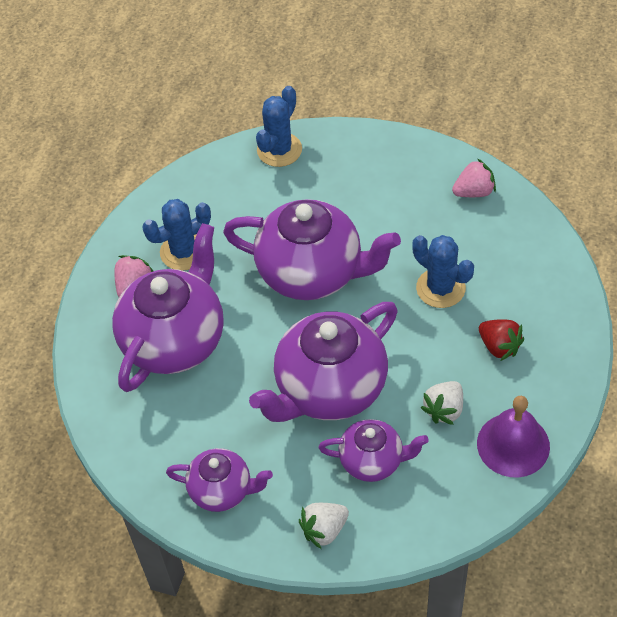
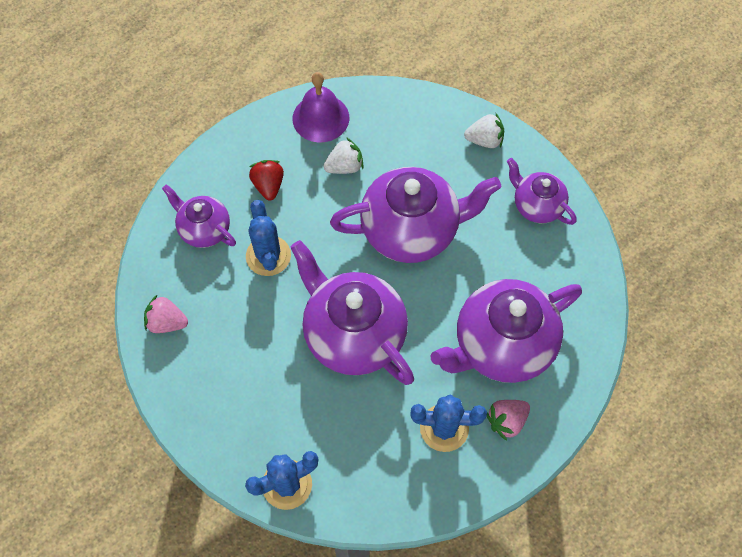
camera: 150 degrees left, 10 degrees up
(372, 461) = (420, 163): purple teapot -> purple teapot (204, 229)

